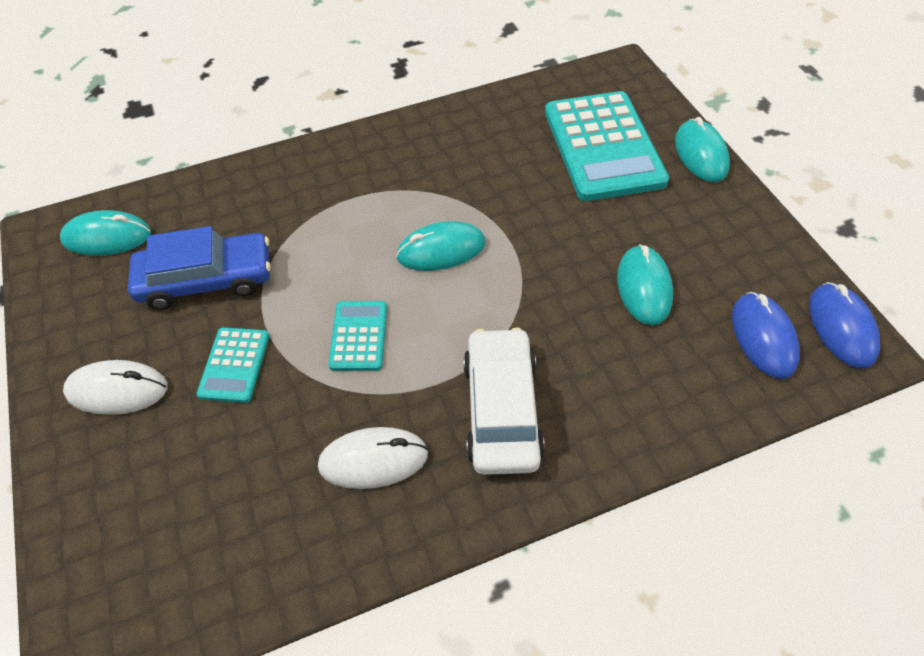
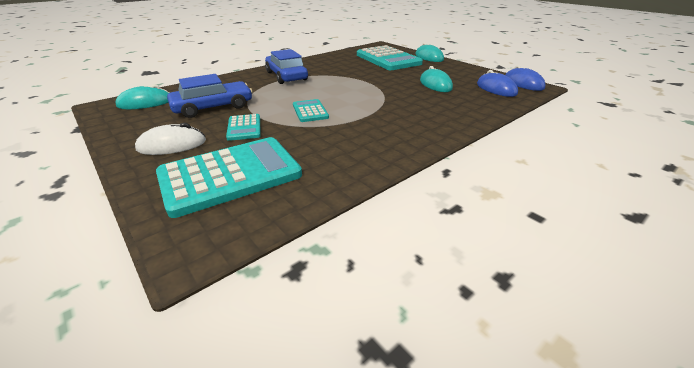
camera: 20 degrees left, 20 degrees down
(175, 501) = (230, 175): none -> turquoise calculator
(367, 184) = (286, 76): none -> blue car
(373, 460) = (345, 143): white mouse -> none
(441, 250) = (335, 86): turquoise mouse -> none
(501, 409) = (400, 120): white car -> none

